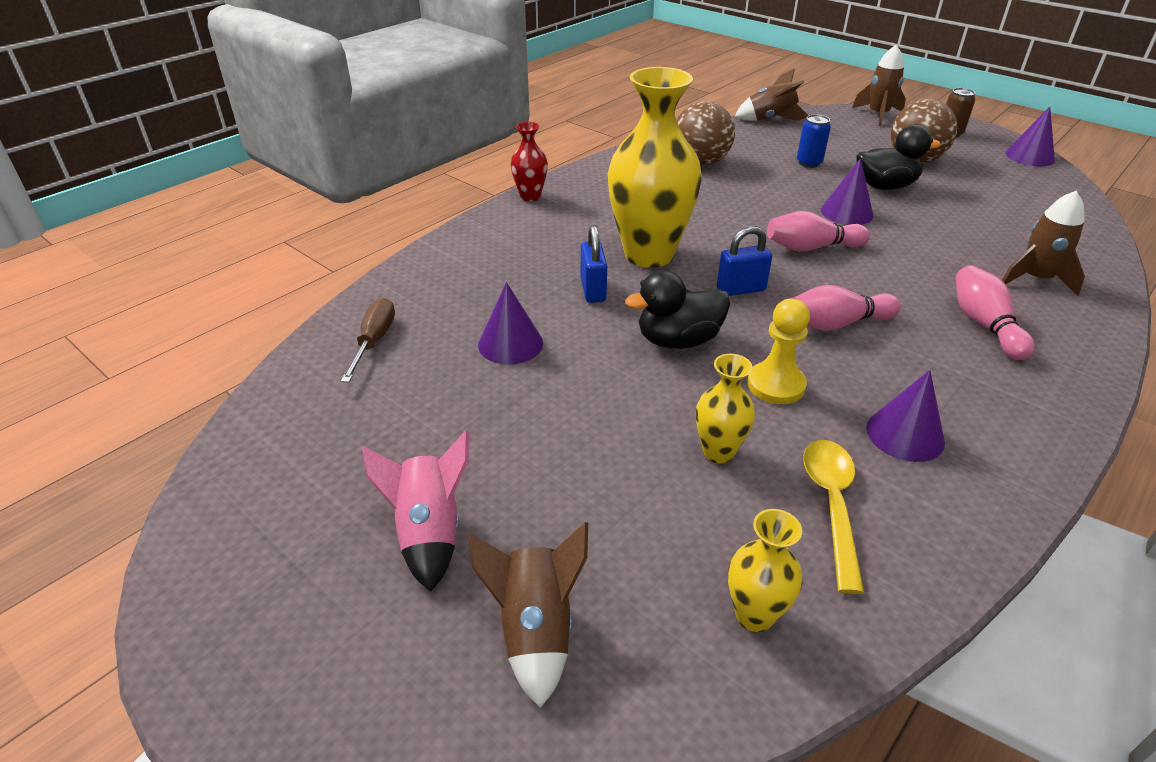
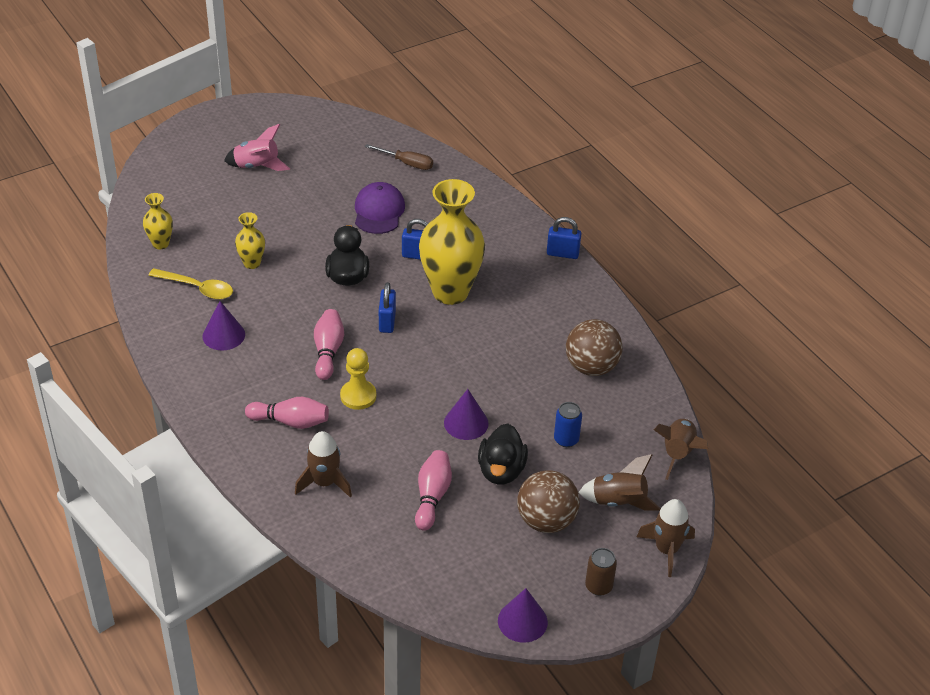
camera: 105 degrees right, 5 degrees up
(510, 344) = (379, 211): purple cone -> purple cap
(530, 196) = (562, 254): red vase -> blue padlock
(535, 630) = (192, 186): brown rocket -> brown rocket (618, 502)
(776, 385) = (288, 302): yellow pawn -> yellow pawn (358, 396)
(811, 248) = (422, 378): pink bowling pin -> pink bowling pin (432, 496)

